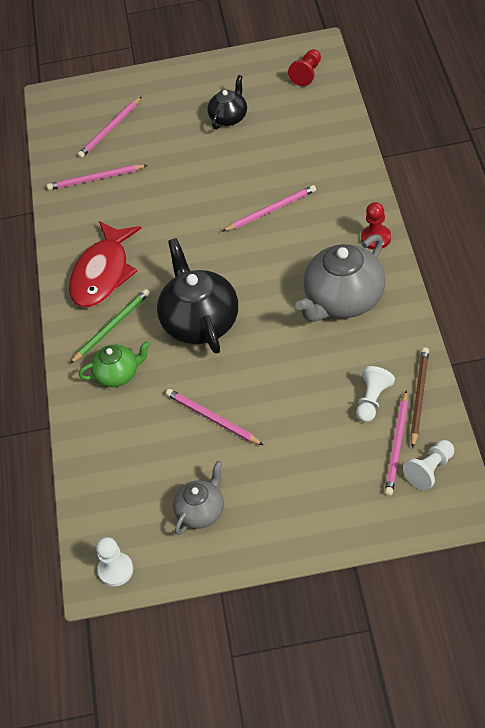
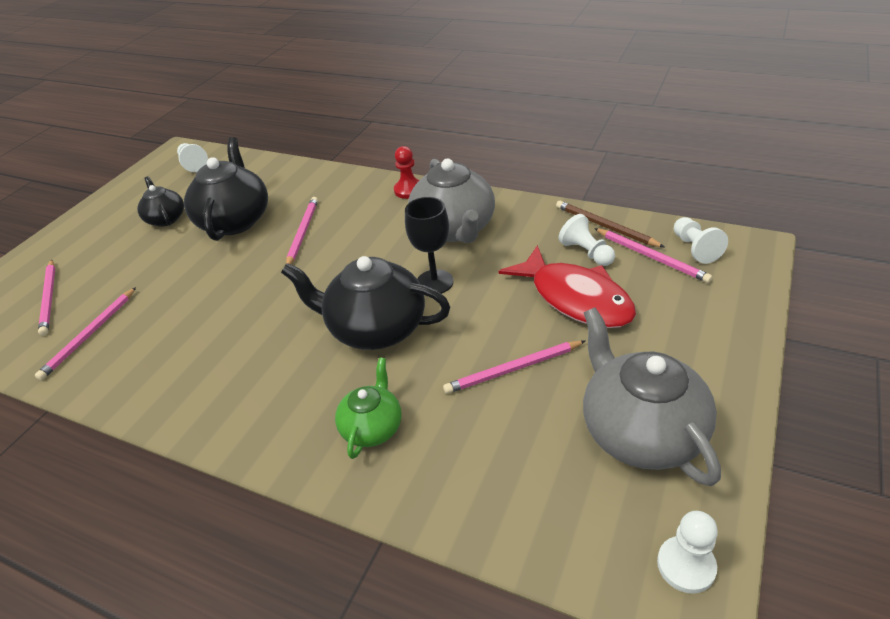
camera: 60 degrees left, 10 degrees down
(103, 274) = (218, 381): red fish -> red fish (576, 298)
(111, 327) = (299, 404): green pencil -> none
(201, 511) = (640, 431): grey teapot -> grey teapot, size x1.78
(256, 159) = (235, 220): none -> black teapot
(270, 326) = (434, 282): none -> black goblet
(307, 74) = (193, 164): red pawn -> white pawn

